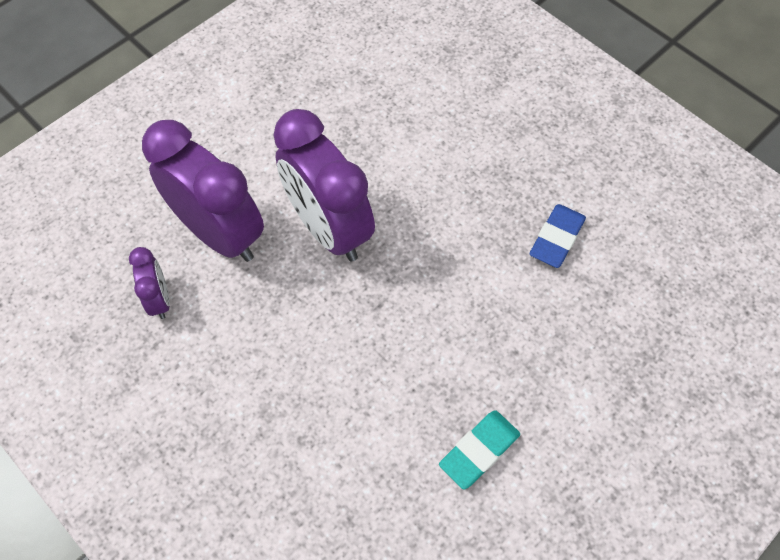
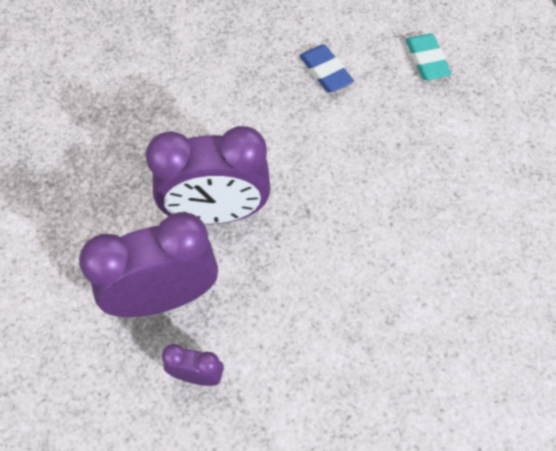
camera: 60 degrees left, 0 degrees up
(479, 451) = (460, 205): turquoise eraser -> turquoise eraser (426, 60)

